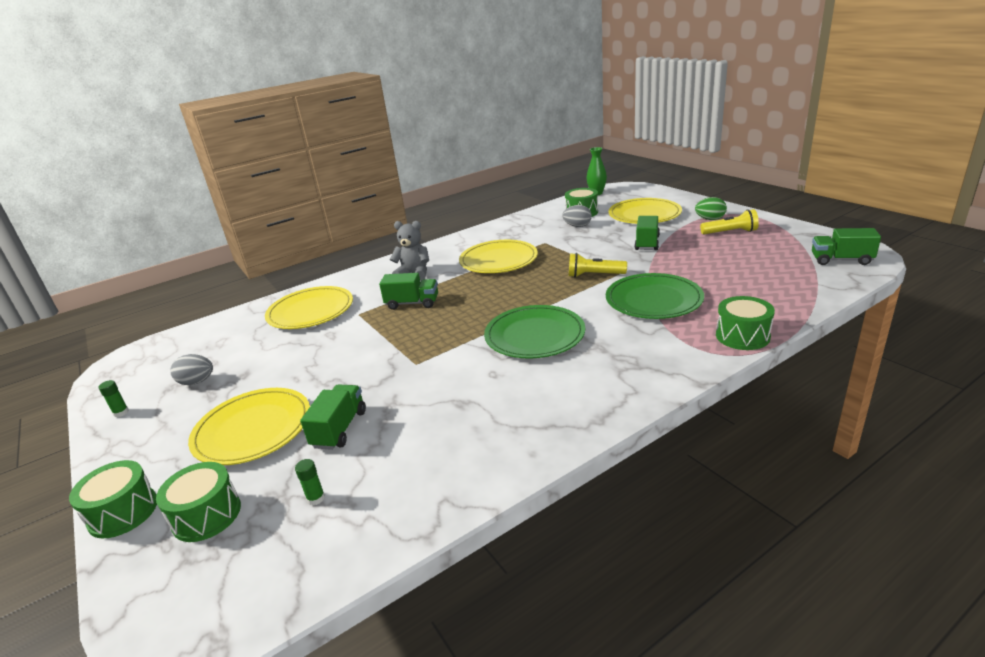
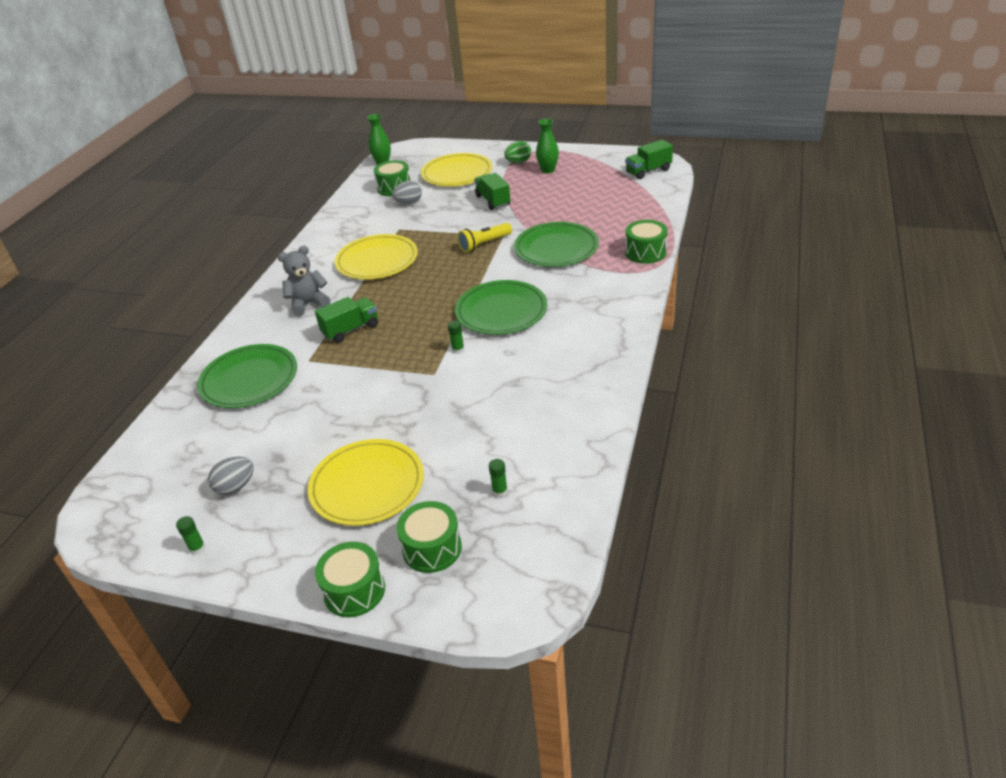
camera: 40 degrees left, 10 degrees up
(310, 311) = (249, 379): yellow plate -> green plate
(339, 429) = (445, 445): green truck -> none
(459, 352) = (458, 349): none -> green glue stick
(730, 232) = (548, 170): yellow flashlight -> green vase

